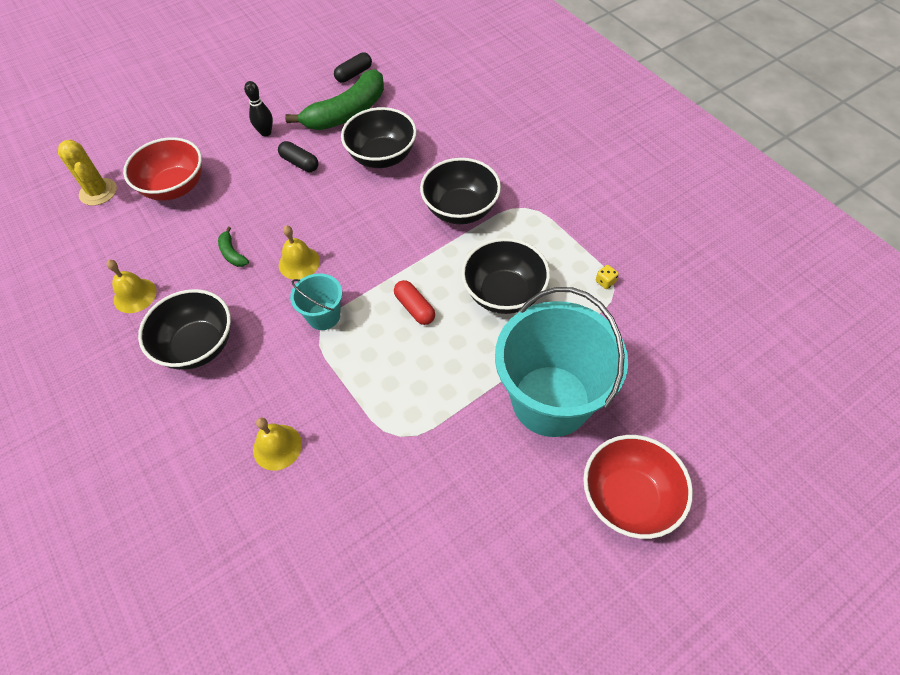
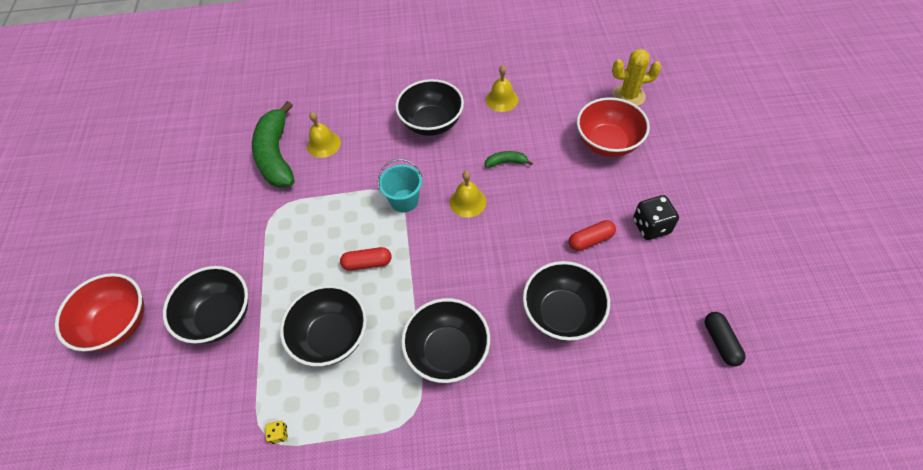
camera: 120 degrees right, 0 degrees up
(266, 132) = (651, 226): black bowling pin -> black dice
(300, 163) = (590, 240): black capsule -> red capsule
(347, 113) = (650, 308): green banana -> green banana (276, 155)
(551, 400) = (219, 317): turquoise bucket -> black bowl

